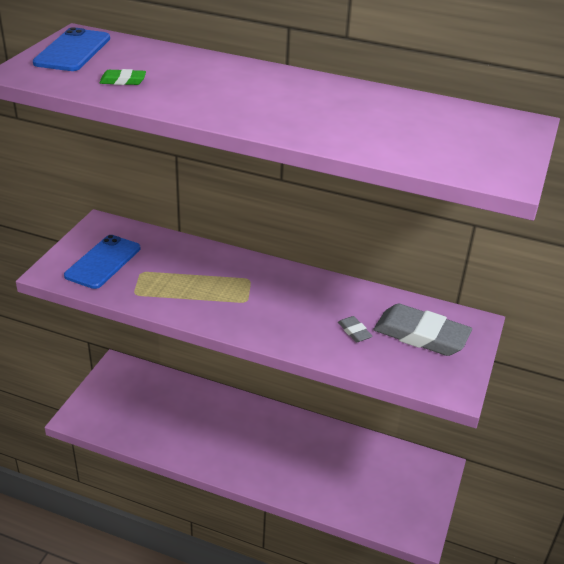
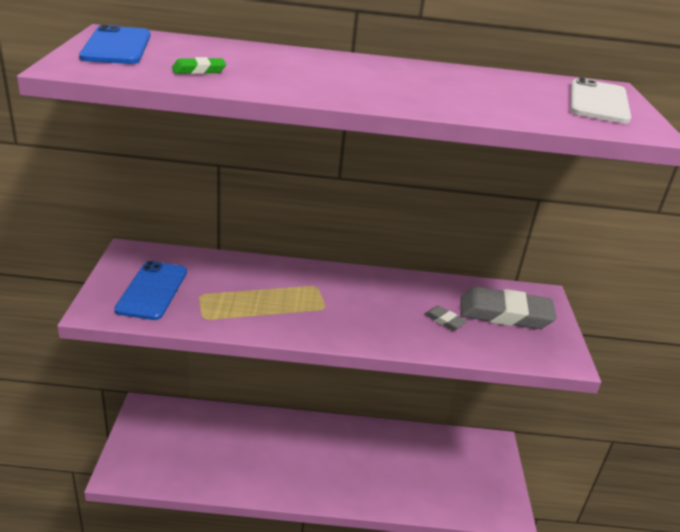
camera: 20 degrees left, 5 degrees down
(490, 140) = (598, 102): none -> white phone

